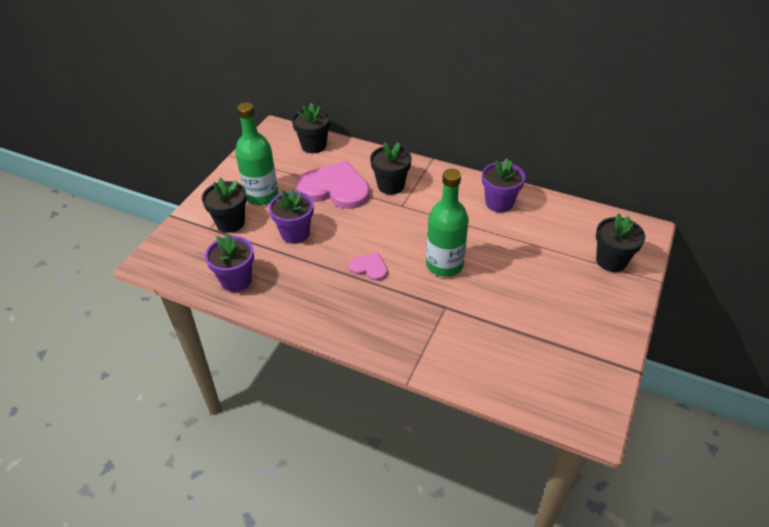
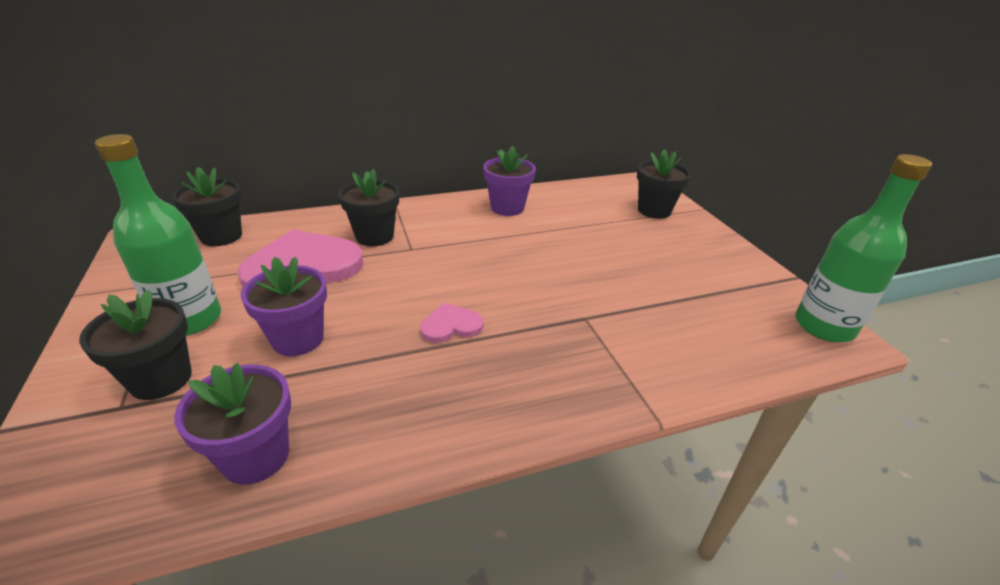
camera: 45 degrees left, 10 degrees down
(444, 265) = (529, 280): green bottle -> green bottle (824, 326)

